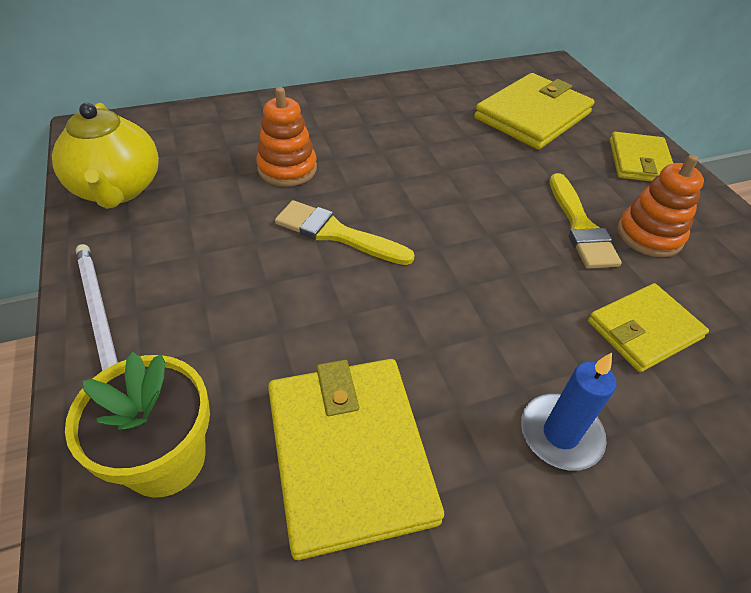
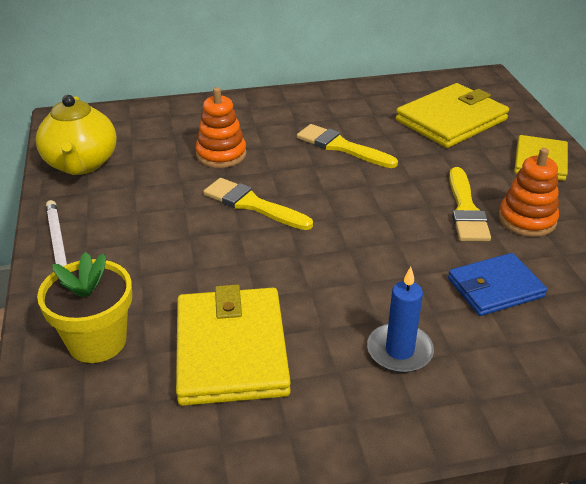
camera: 10 degrees right, 10 degrees down
(423, 153) = (341, 147): none -> yellow brush
(644, 330) = (495, 288): yellow wallet -> blue wallet

